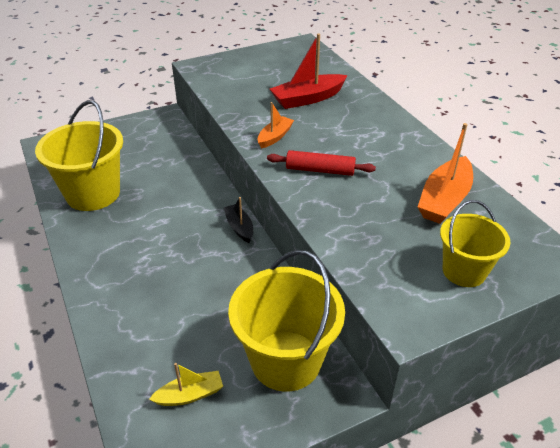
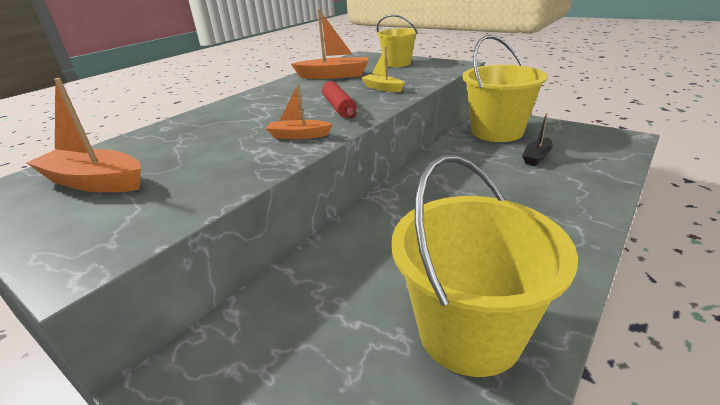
camera: 115 degrees left, 10 degrees down
(190, 395) = (571, 147): yellow boat -> yellow boat (382, 88)
(239, 227) = (399, 187): black boat -> black boat (536, 157)
(282, 67) = (94, 182): none -> orange boat
(307, 99) = (196, 143): red boat -> none

